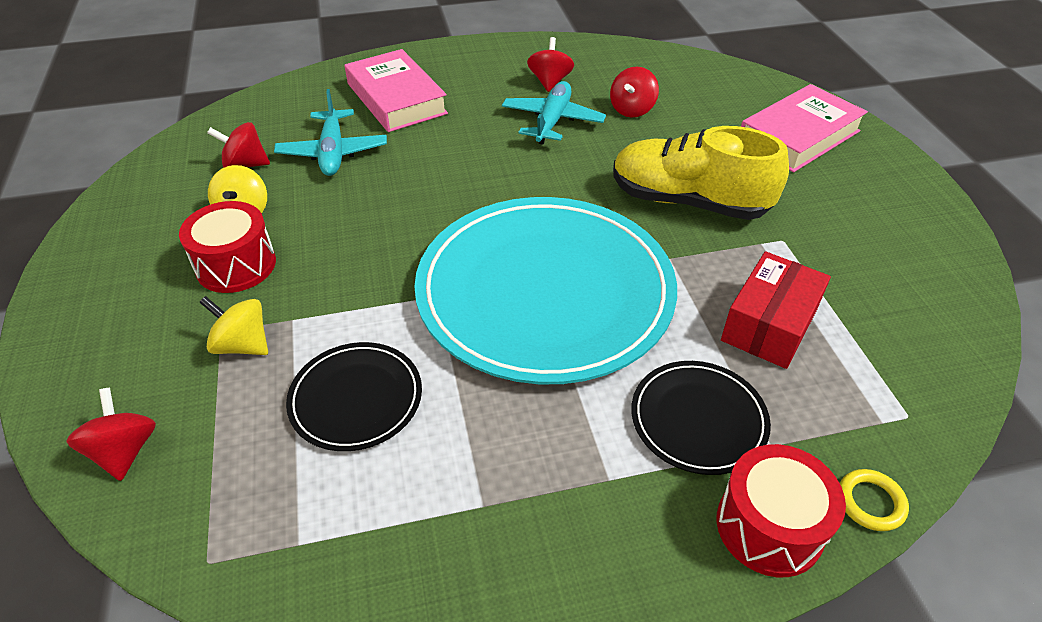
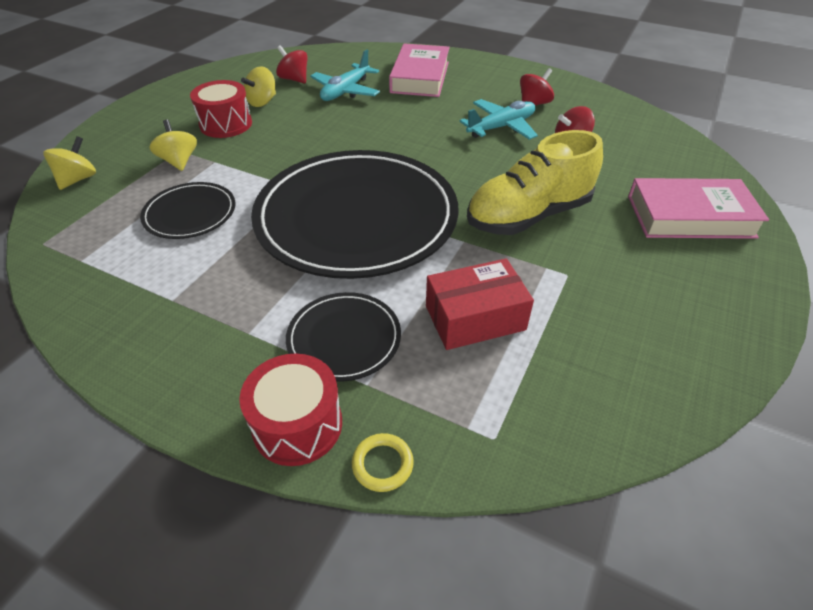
camera: 40 degrees right, 0 degrees up
(125, 451) = (78, 179): red spinning top -> yellow spinning top
(545, 292) = (356, 217): turquoise plate -> black plate
(688, 202) = (528, 216): yellow shoe -> yellow shoe turned 90 degrees counterclockwise

